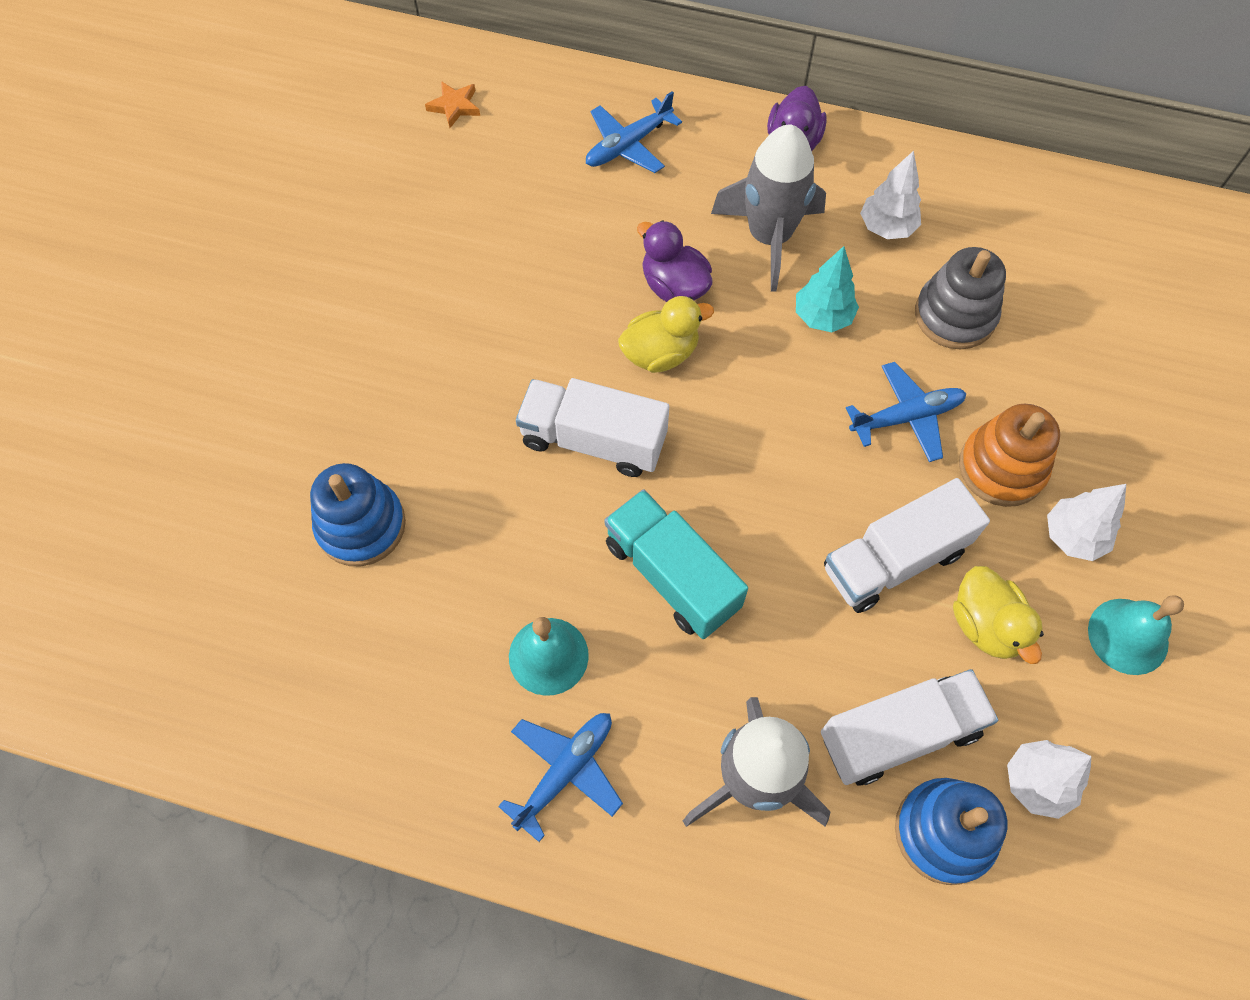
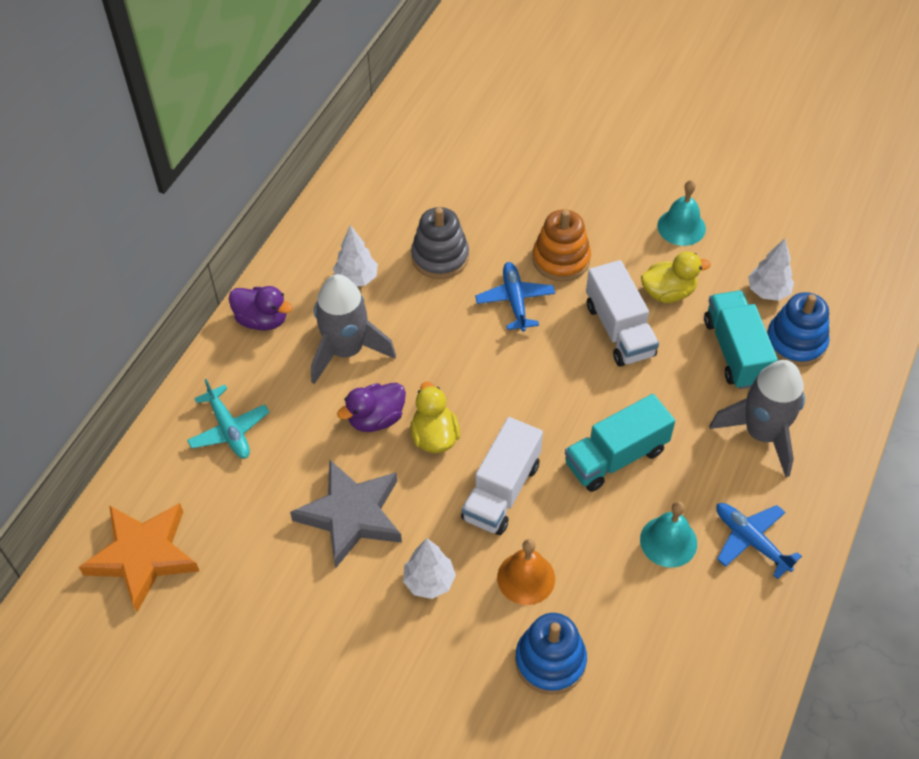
camera: 80 degrees left, 10 degrees down
(454, 106) = (143, 556): orange star -> orange star, size x2.31
(472, 484) = (526, 578): none -> orange bell
(532, 285) = (351, 515): none -> grey star
(628, 145) = (229, 429): blue plane -> turquoise plane
(822, 317) = (424, 331): turquoise tree -> none
(899, 734) = (735, 351): white truck -> turquoise truck
(1073, 536) = (614, 236): white tree -> white tree (429, 581)

